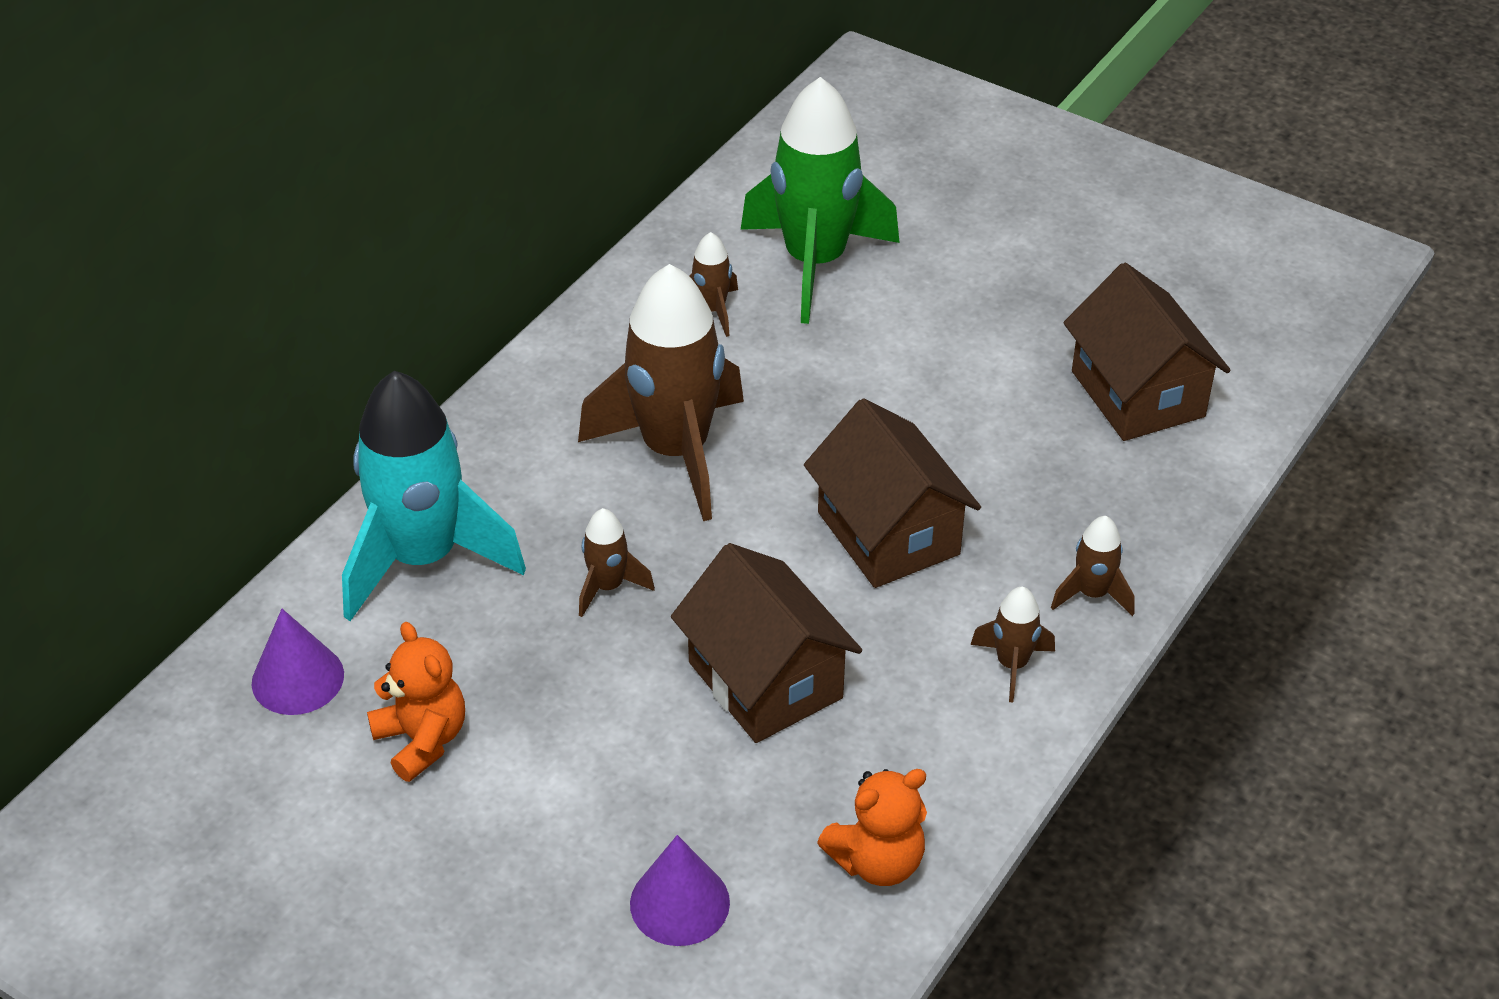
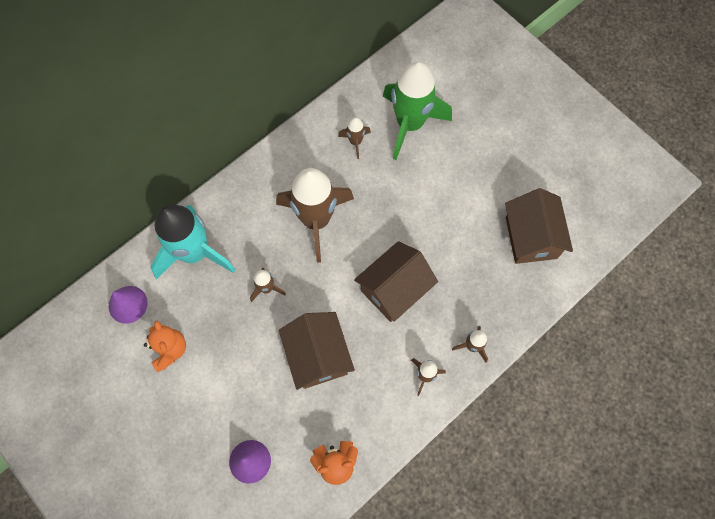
camera: 15 degrees right, 25 degrees up
(888, 533) = (394, 289): brown house -> brown house turned 60 degrees clockwise

